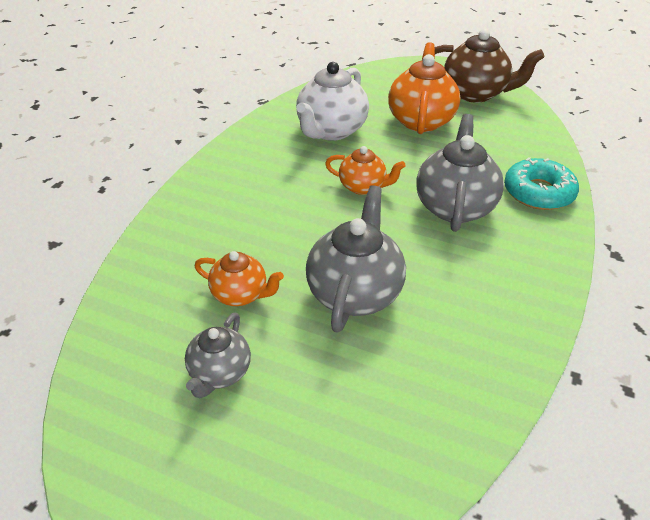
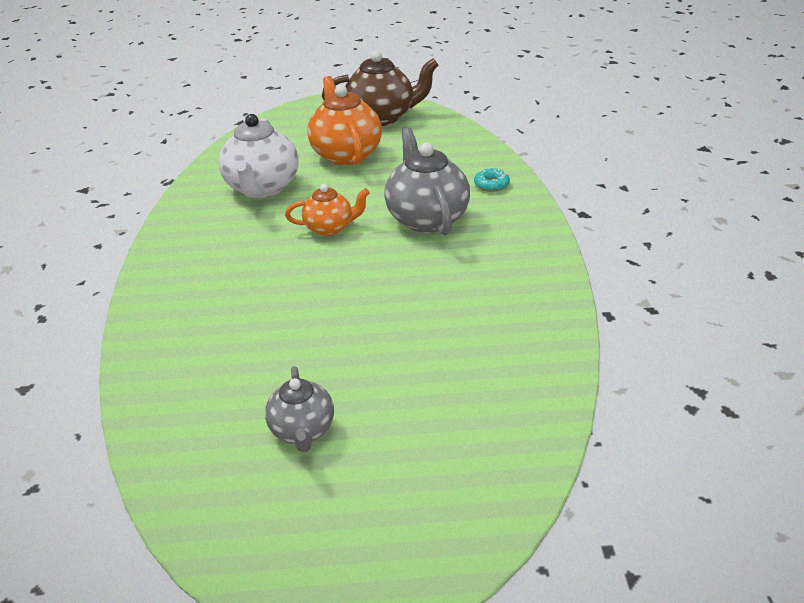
camera: 25 degrees left, 5 degrees down
(241, 294) = (275, 359): orange teapot -> none
(355, 292) = (384, 318): grey teapot -> none
(538, 192) = (491, 184): turquoise donut -> turquoise donut, size x0.51

